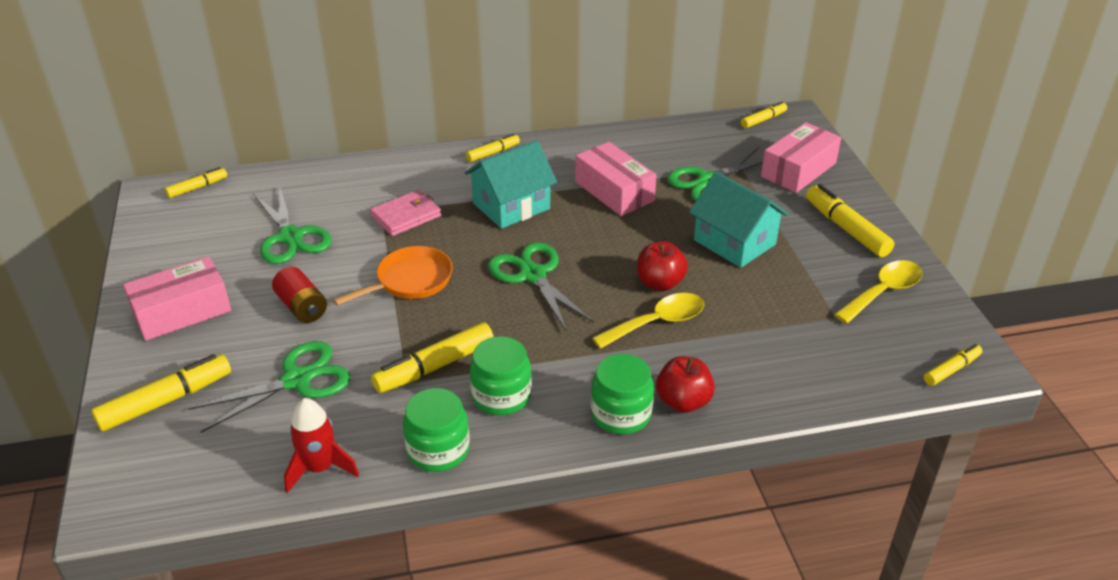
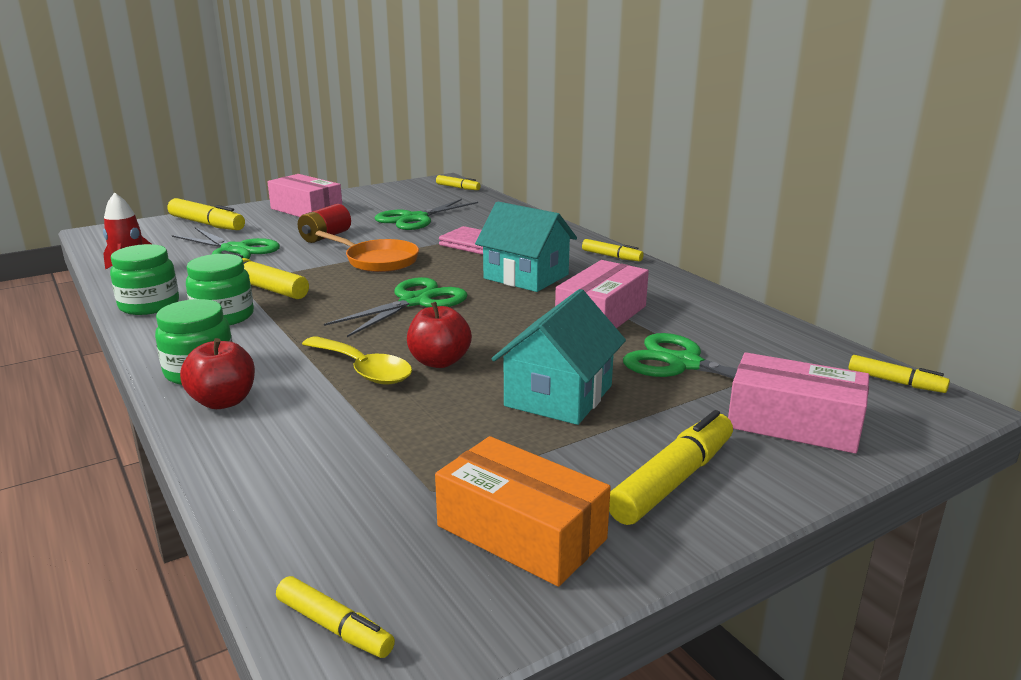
camera: 70 degrees right, 15 degrees down
(883, 292) = (521, 532): yellow spoon -> orange box

